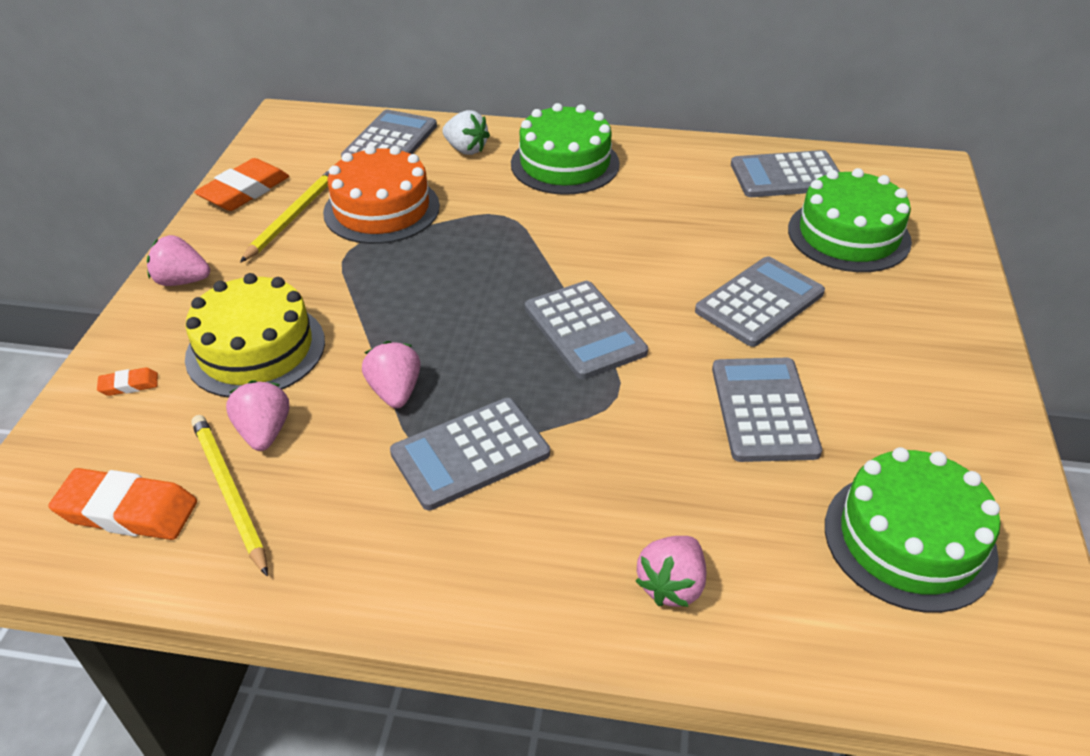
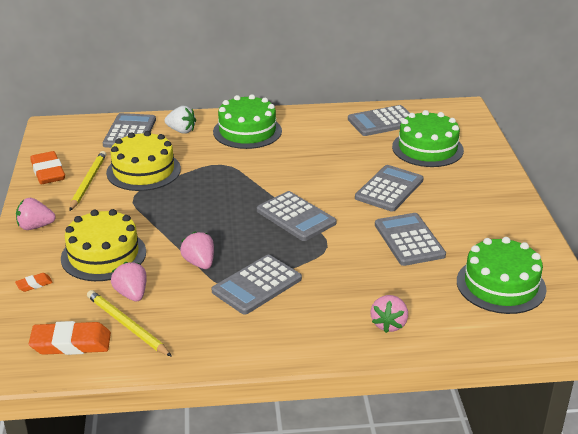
camera: 15 degrees left, 10 degrees down
(244, 191) = (48, 172): orange eraser -> orange eraser turned 45 degrees counterclockwise
(381, 209) = (143, 171): orange cake -> yellow cake

